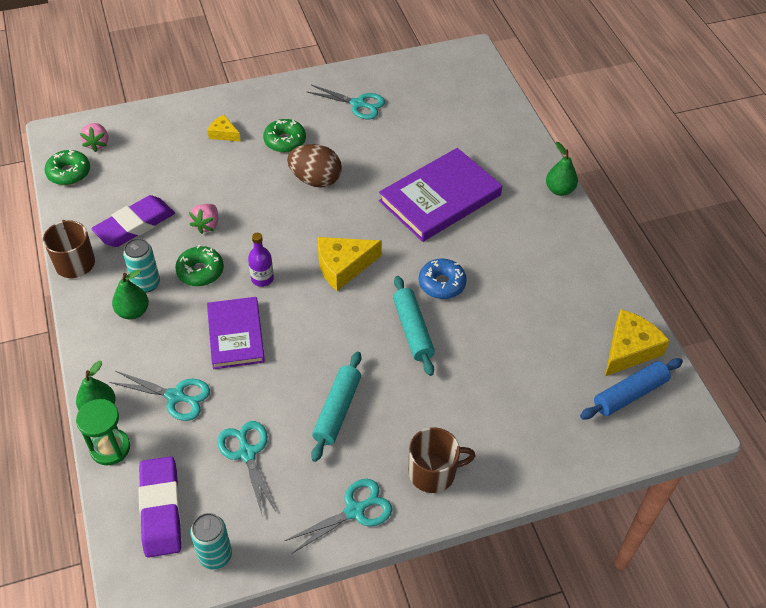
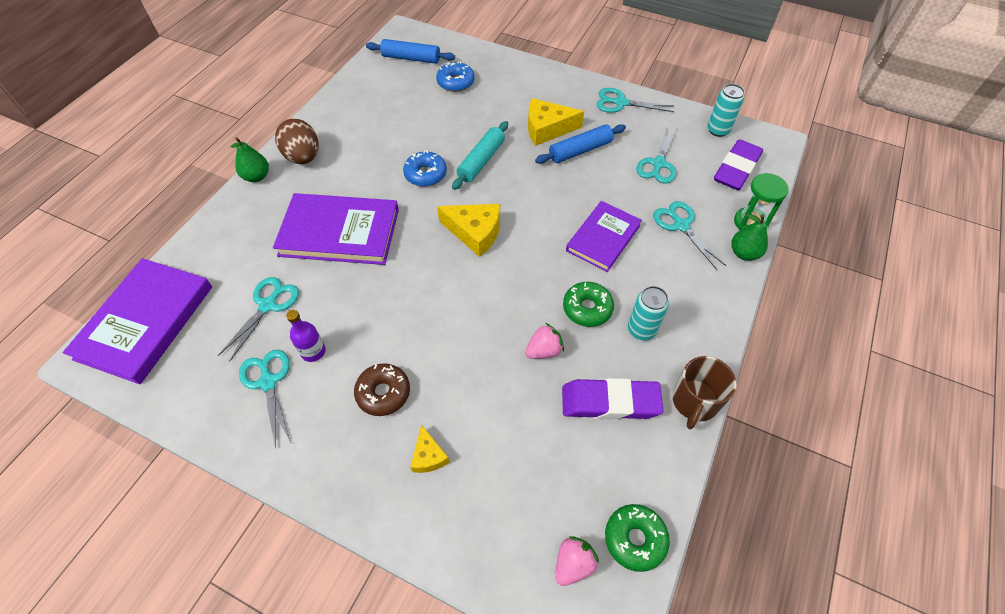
camera: 135 degrees left, 5 degrees up
(133, 312) = (670, 312): green pear -> none
(262, 279) = (544, 266): purple bottle -> purple bottle (313, 351)
(285, 141) = (383, 393): green donut -> brown donut
(315, 180) = (407, 324): brown egg -> brown egg (303, 157)
(337, 410) = (580, 150): turquoise rolling pin -> blue rolling pin
(417, 132) = (268, 305): none -> turquoise scissors
(433, 472) = (559, 92): brown mug -> none
(472, 81) = (145, 322): none -> purple book
(546, 399) = (455, 82): none -> blue donut
(629, 349) = (378, 73): yellow cheese -> yellow cheese (547, 129)

